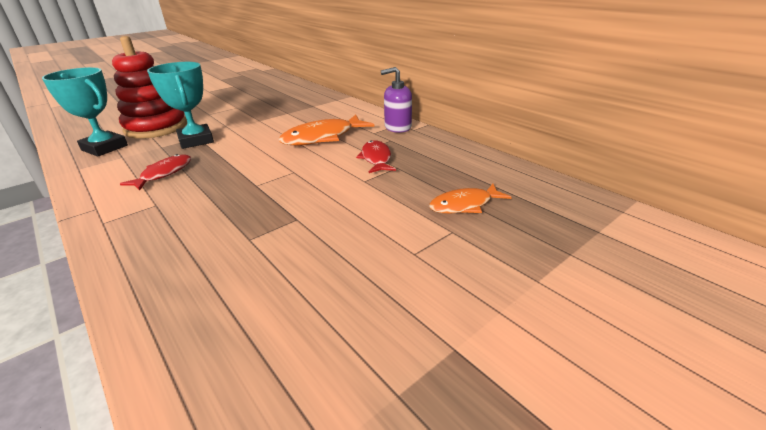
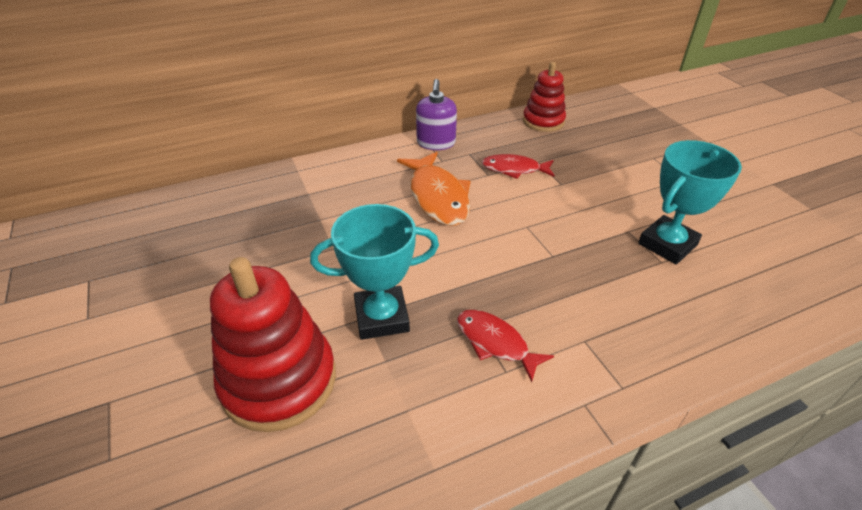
camera: 75 degrees left, 10 degrees up
(105, 148) = (348, 448): turquoise trophy -> turquoise trophy (667, 244)
(464, 205) = (616, 144): orange fish -> none
(476, 163) = (543, 121): none -> red stacking toy

